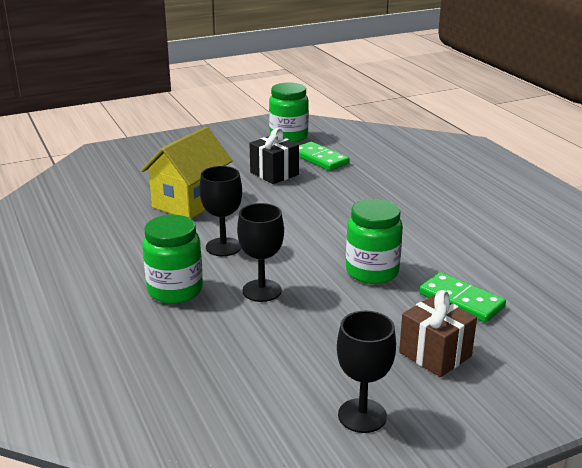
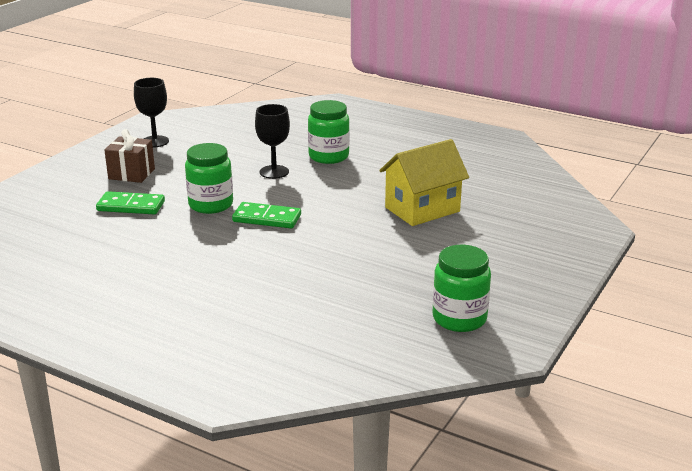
camera: 145 degrees right, 0 degrees up
(190, 202) = (422, 209): yellow house -> yellow house turned 60 degrees clockwise
(223, 247) = (339, 187): black goblet -> none
(274, 173) = (397, 261): black gift -> none
(320, 159) = (379, 297): green domino -> green domino (267, 218)

